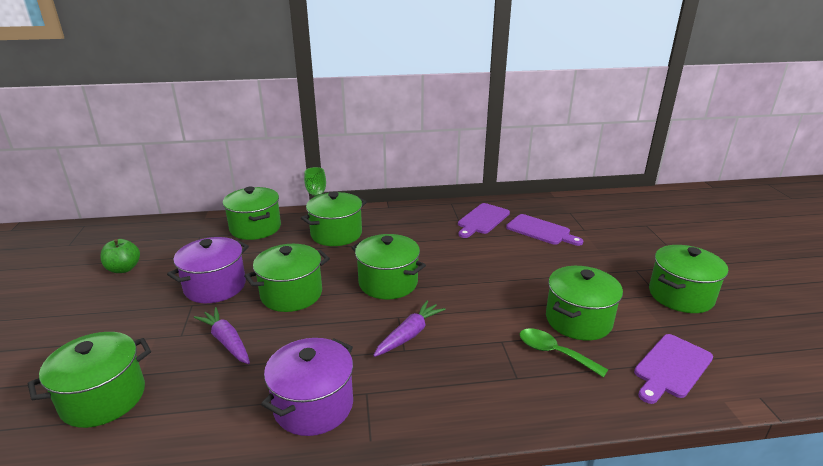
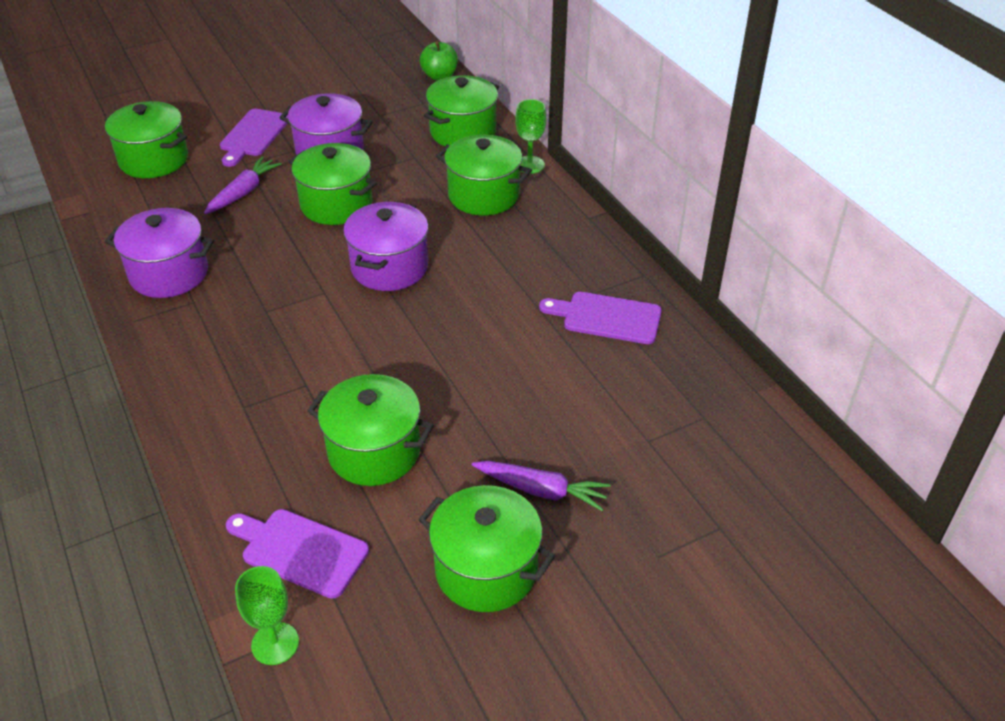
camera: 70 degrees right, 15 degrees up
(124, 269) = (337, 87): green apple -> green apple (439, 76)
(388, 283) = (389, 267): green pot -> purple pot
(409, 334) = (294, 308): purple carrot -> purple carrot (542, 490)
(541, 231) = (611, 387): purple cutting board -> purple cutting board (253, 135)
(554, 352) = (297, 433): green spoon -> none
(757, 391) = (275, 643): none -> green goblet

